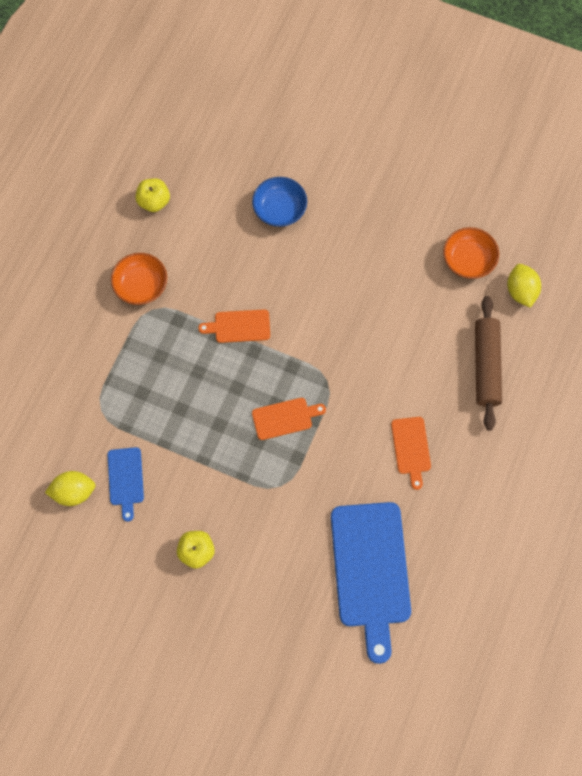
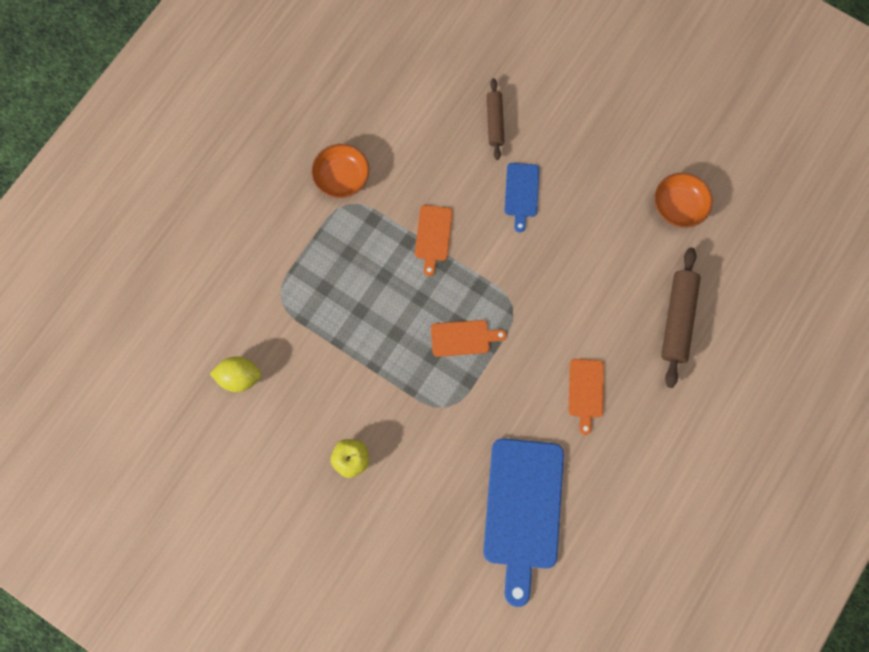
camera: 10 degrees right, 5 degrees up
(126, 479) = (293, 373): blue cutting board -> blue cutting board (521, 193)
(154, 201) = (369, 93): yellow apple -> none
(239, 326) = (433, 236): orange cutting board -> orange cutting board turned 90 degrees counterclockwise
(279, 209) = (495, 122): blue bowl -> brown rolling pin
(521, 291) = (727, 248): yellow lemon -> none

